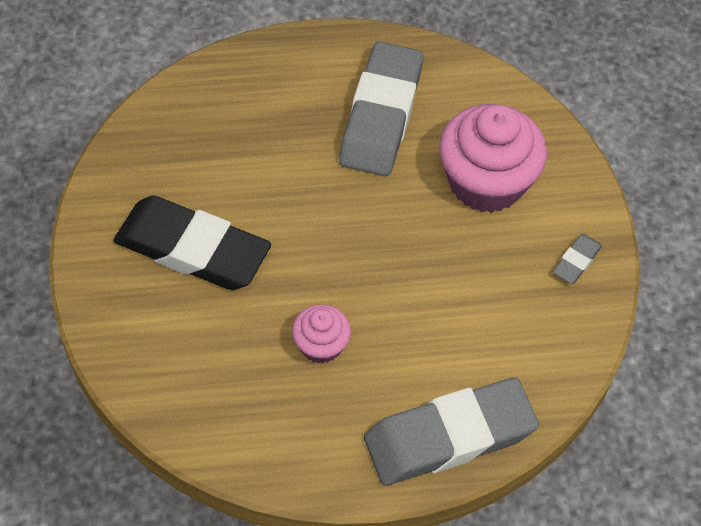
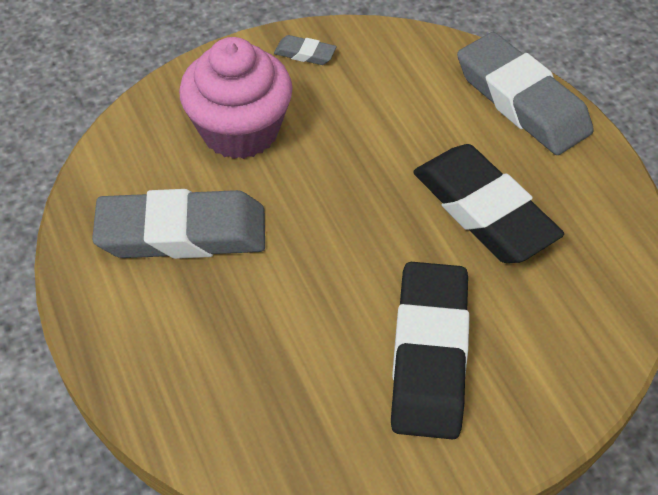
camera: 105 degrees left, 5 degrees down
(321, 345) = (484, 210): pink cupcake -> black eraser

